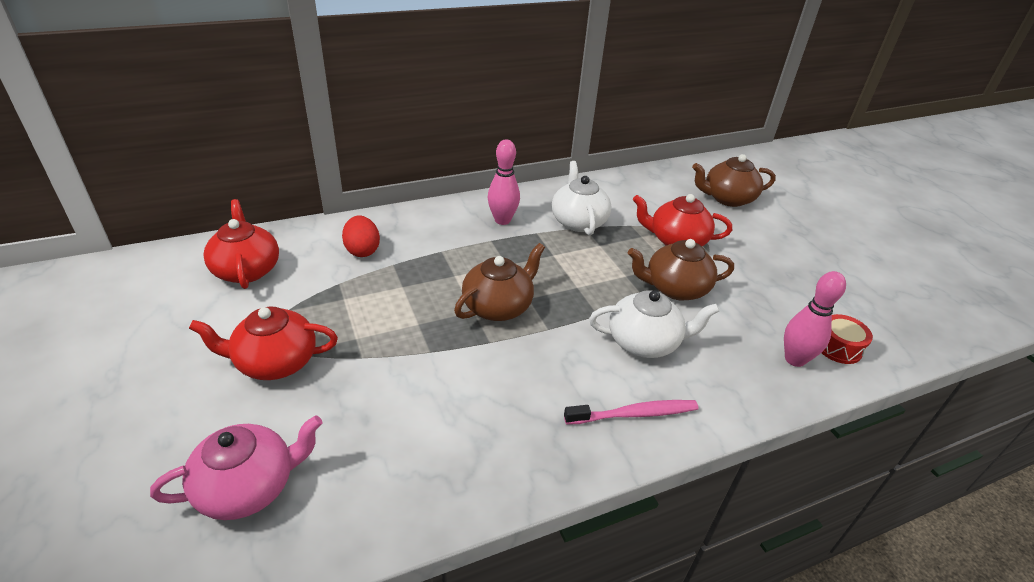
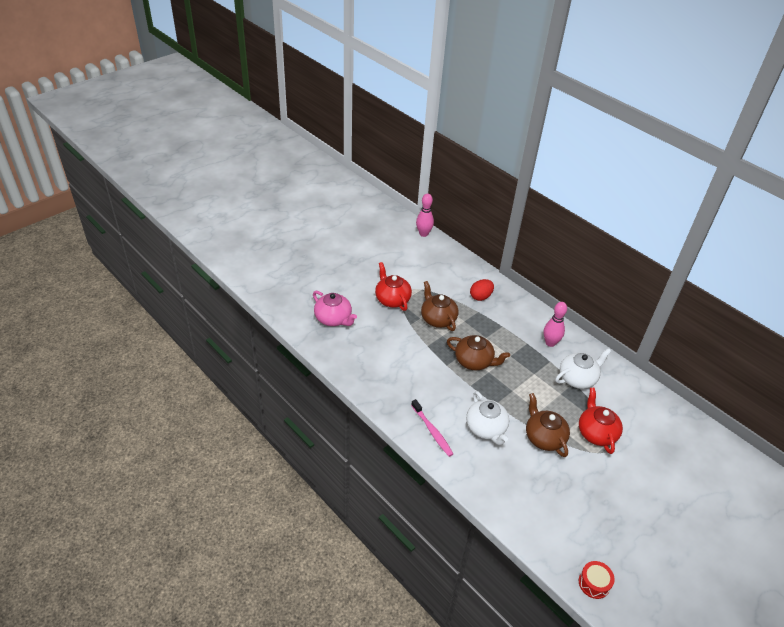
camera: 70 degrees right, 5 degrees up
(247, 270) = (439, 265): red teapot -> none
(727, 198) = (679, 459): brown teapot -> brown teapot (438, 319)
(794, 359) = (516, 503): pink bowling pin -> pink bowling pin (423, 234)
(838, 347) = (543, 528): red drum -> red drum (594, 583)

